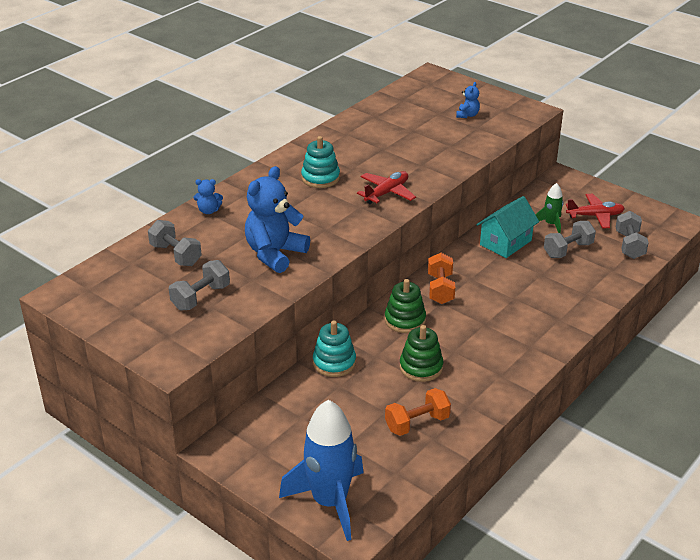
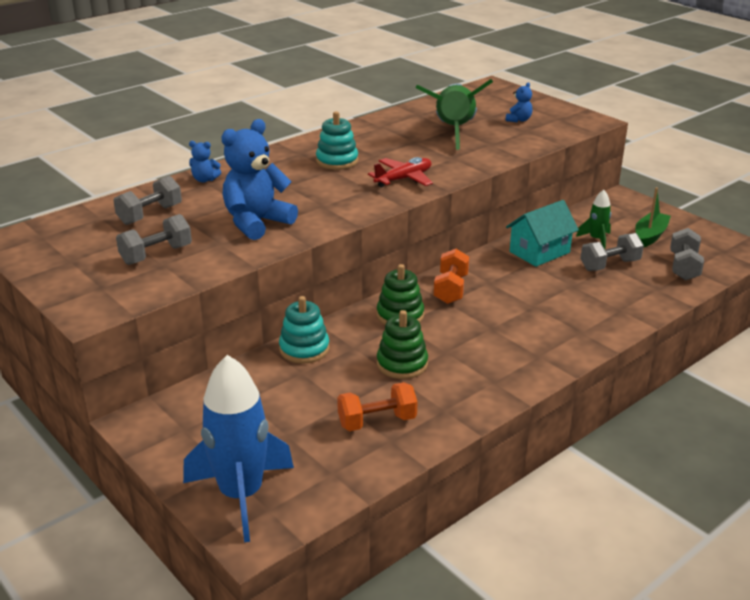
camera: 10 degrees right, 5 degrees down
(176, 255) = (150, 215): grey dumbbell -> grey dumbbell turned 75 degrees clockwise
(413, 133) = (454, 131): none -> green rocket
(595, 216) = (650, 236): red plane -> green boat

